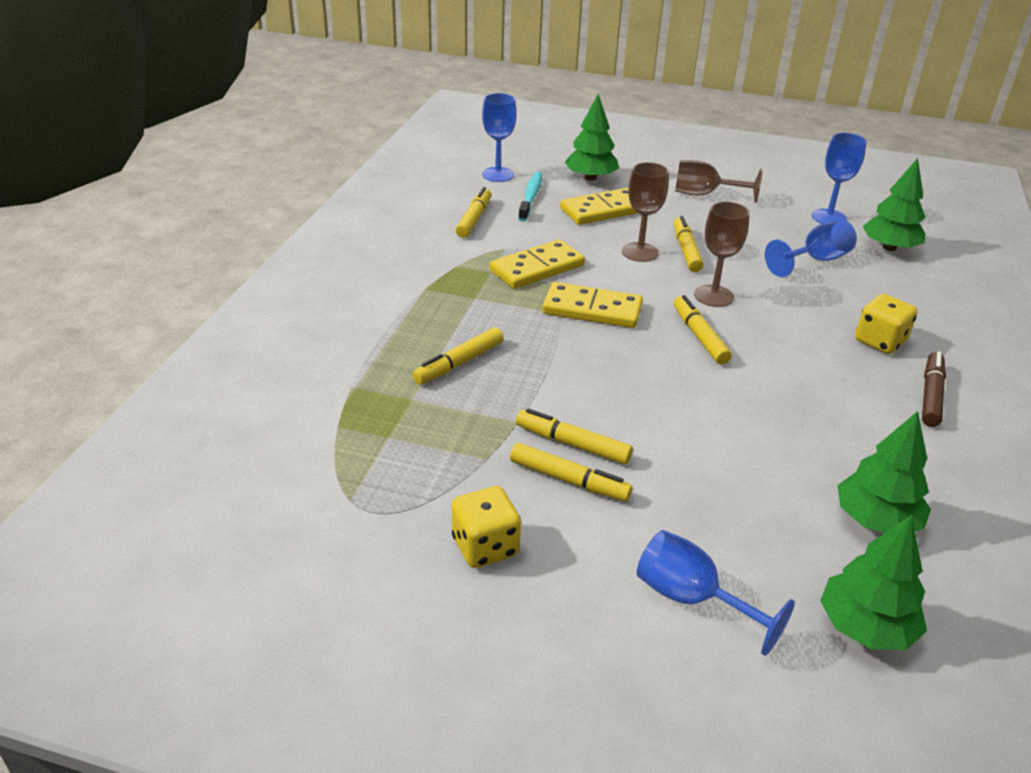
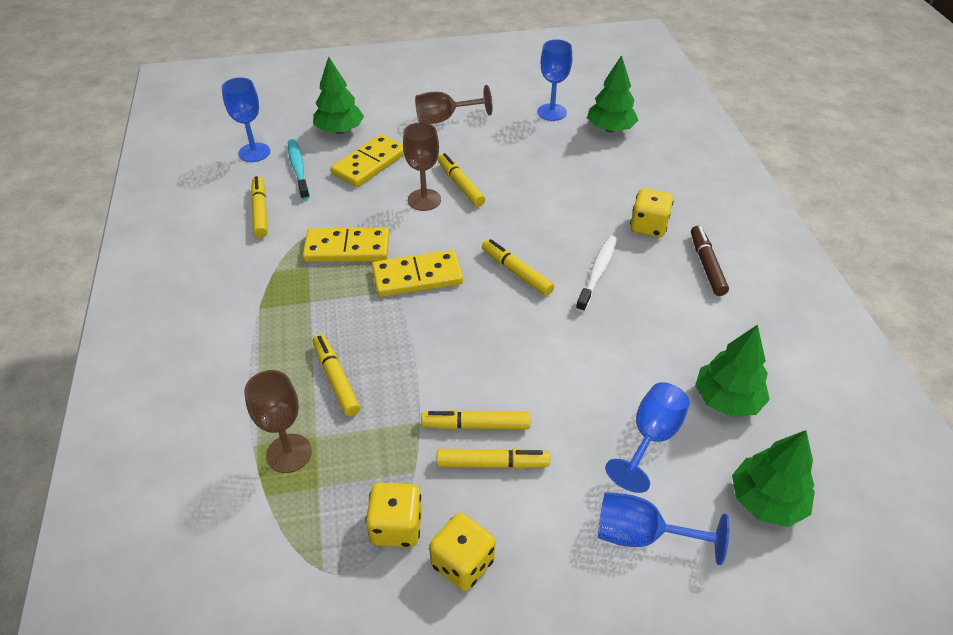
camera: 25 degrees left, 10 degrees up
(440, 494) = (396, 527): none -> yellow dice
(459, 363) = (336, 379): yellow marker -> yellow marker turned 135 degrees clockwise
(537, 268) = (347, 248): yellow domino -> yellow domino turned 60 degrees clockwise
(713, 296) = (506, 226): brown goblet -> brown goblet (289, 453)
(792, 363) = (597, 272): none -> white toothbrush
(815, 260) = (564, 161): blue goblet -> blue goblet (651, 437)

